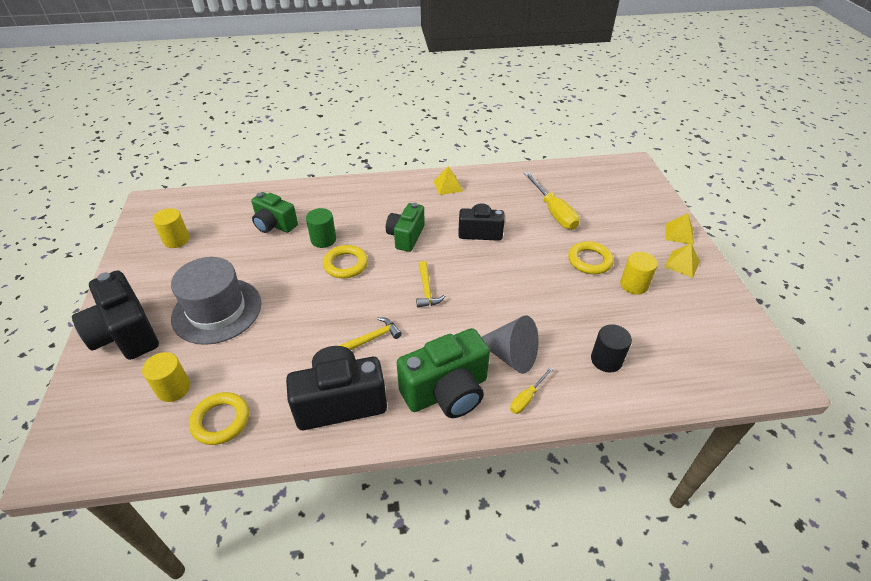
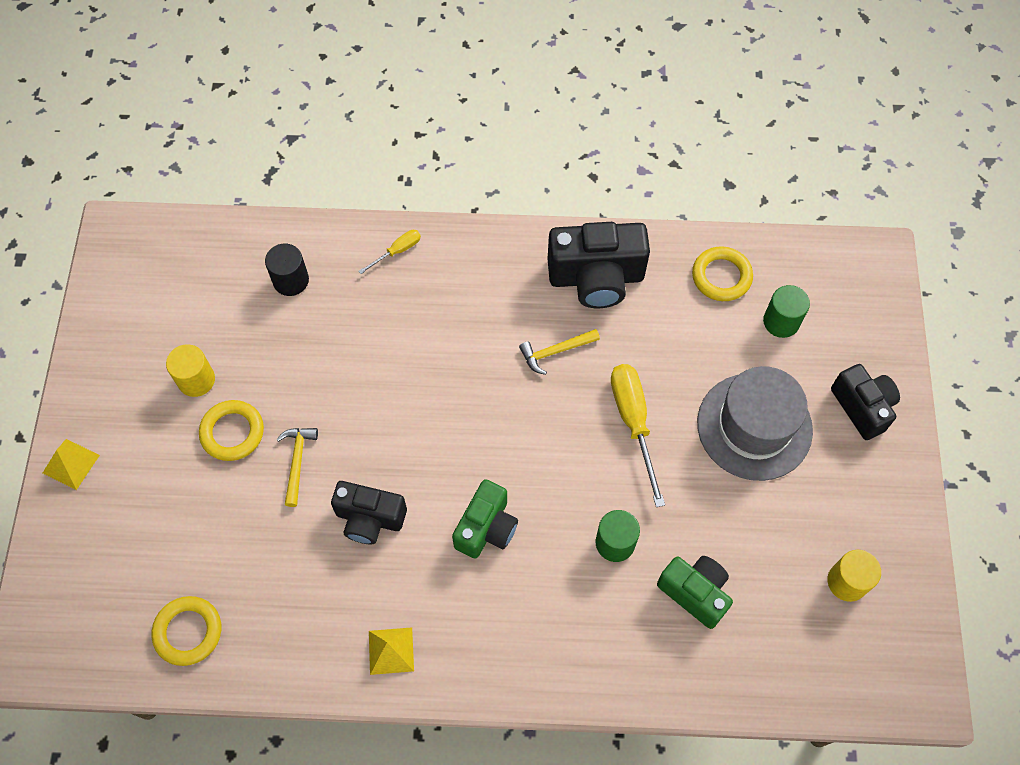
camera: 170 degrees left, 20 degrees up
(126, 334) = (862, 407): black camera -> black camera, size x0.66
(173, 388) = (781, 321): yellow cylinder -> green cylinder
(345, 264) = (582, 483): yellow ring -> yellow ring (188, 632)
(426, 289) = (475, 417): yellow hammer -> yellow hammer (297, 462)
(447, 391) = (480, 271): green camera -> none
(511, 355) = (396, 303): grey cone -> none
(553, 212) = (236, 547): yellow screwdriver -> yellow screwdriver (633, 422)
(682, 264) = (108, 405): yellow pyramid -> none

